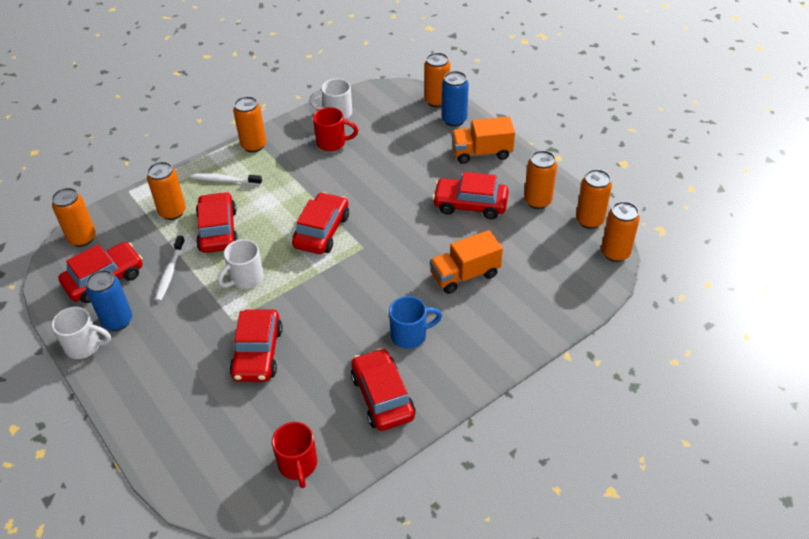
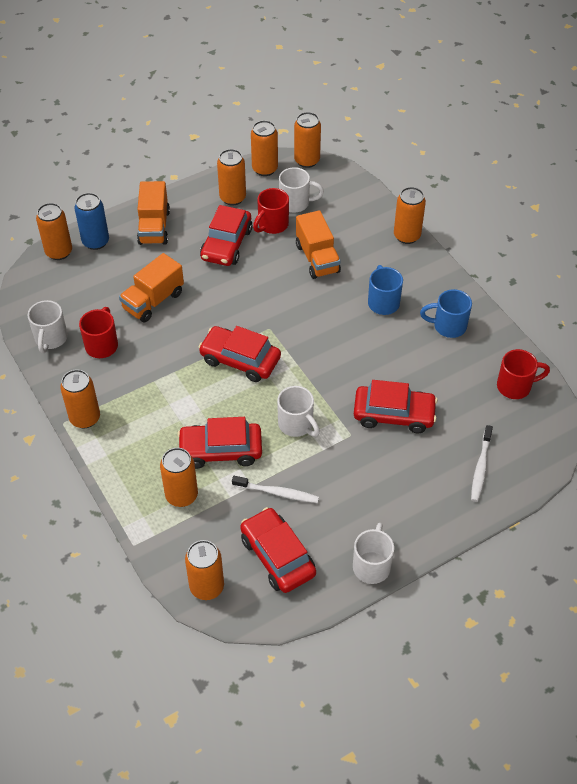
camera: 85 degrees left, 5 degrees up
(117, 321) = (340, 537): blue can -> none
(224, 180) = (140, 446): white toothbrush -> white toothbrush (481, 467)
(382, 396) = (448, 326): red car -> blue mug
(387, 165) = (153, 301): none -> orange truck
(505, 235) = (272, 225): none -> red mug
(517, 351) = (407, 236): none -> orange can
(544, 250) = (296, 203): none -> white mug

